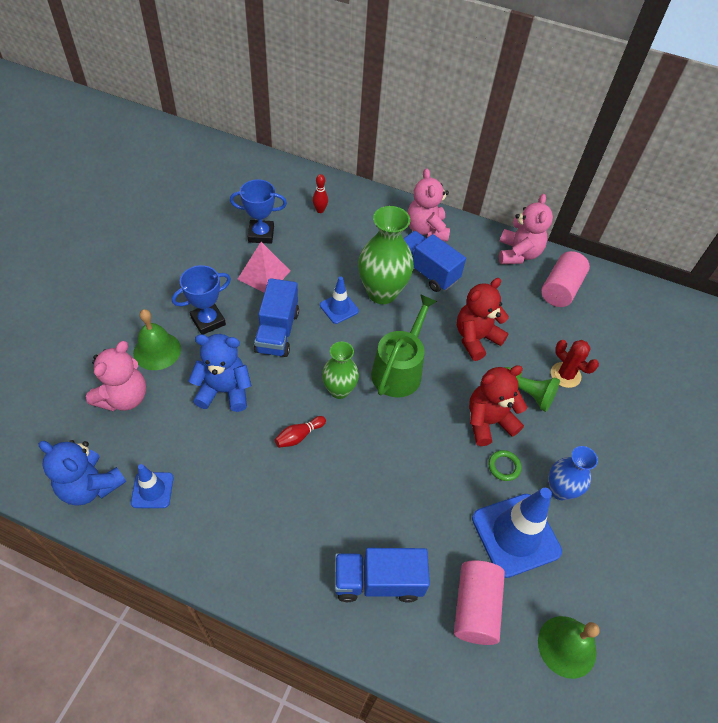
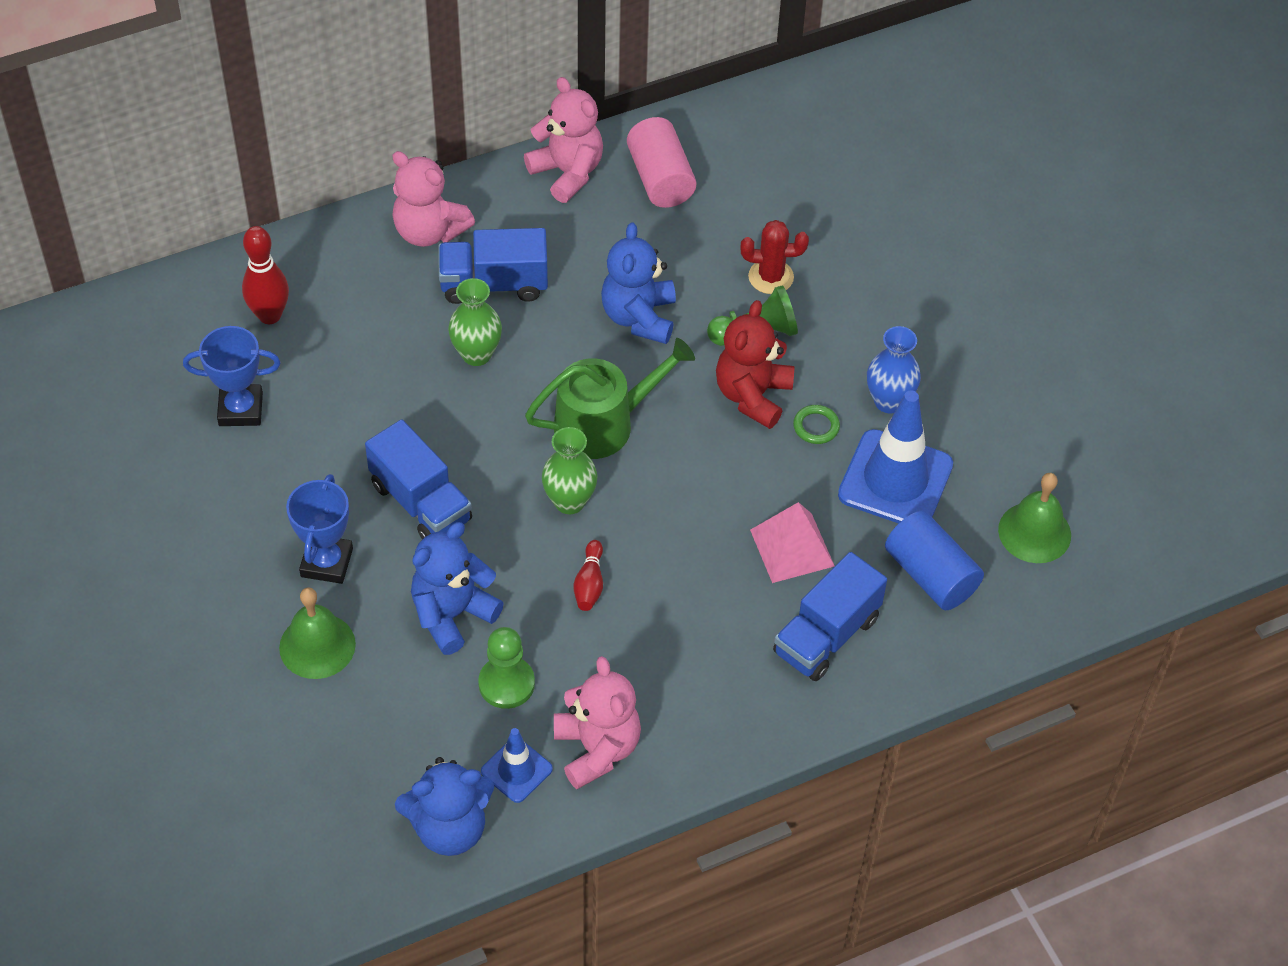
camera: 45 degrees left, 0 degrees up
(124, 397) = (354, 723): pink teddy bear -> pink teddy bear (597, 749)
(203, 445) = (506, 684): none -> green pawn
(261, 234) = (240, 409): blue trophy -> blue trophy turned 45 degrees clockwise
(264, 275) = (314, 454): pink pyramid -> pink pyramid (792, 548)
(320, 210) = (269, 315): red bowling pin -> red bowling pin, size x1.67
(339, 308) = (452, 415): blue traffic cone -> none
(382, 293) = (476, 354): green vase -> green vase, size x0.61
(399, 370) = (603, 424): green watering can -> green watering can turned 90 degrees clockwise
(475, 607) = (930, 575): pink cylinder -> blue cylinder
(476, 338) = (639, 317): red teddy bear -> blue teddy bear

